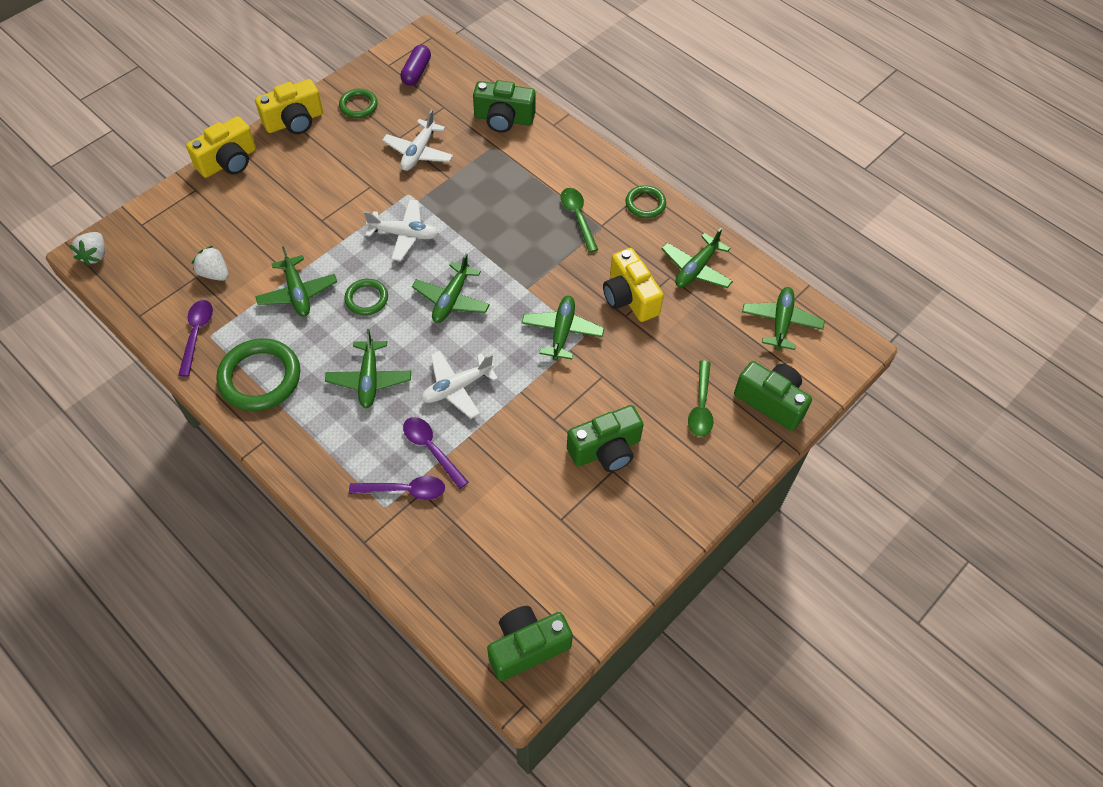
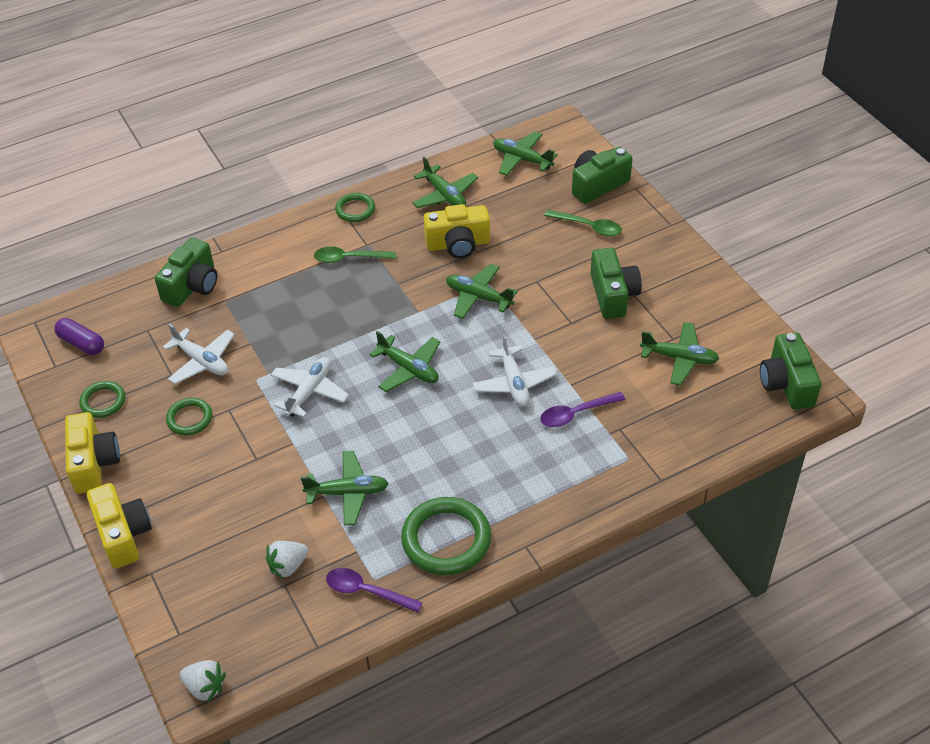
camera: 70 degrees left, 10 degrees down
(366, 299) = (380, 435): green ring -> green ring (189, 418)
(369, 379) = (480, 448): green plane -> green plane (679, 358)
(404, 490) = (614, 441): purple spoon -> none

